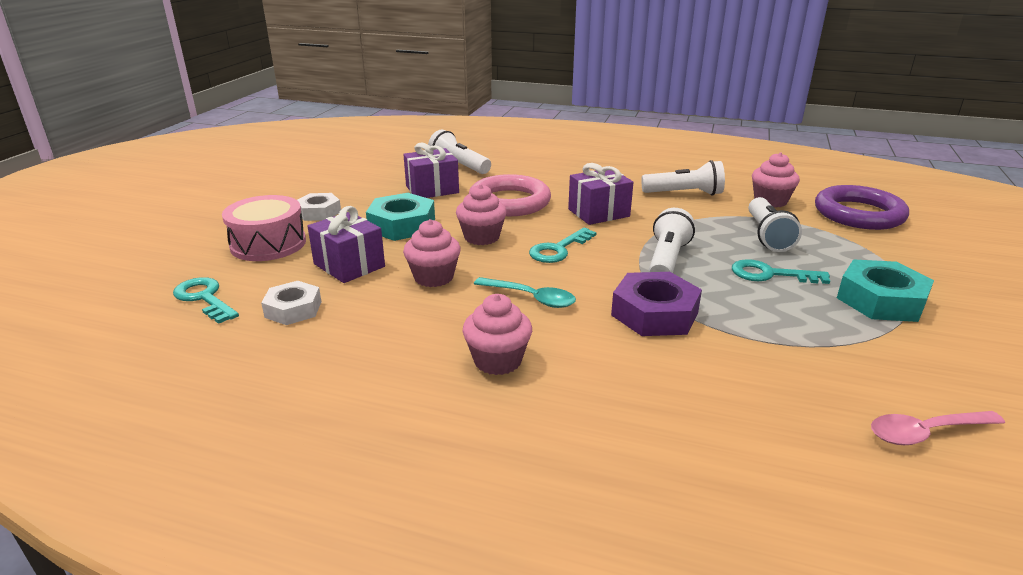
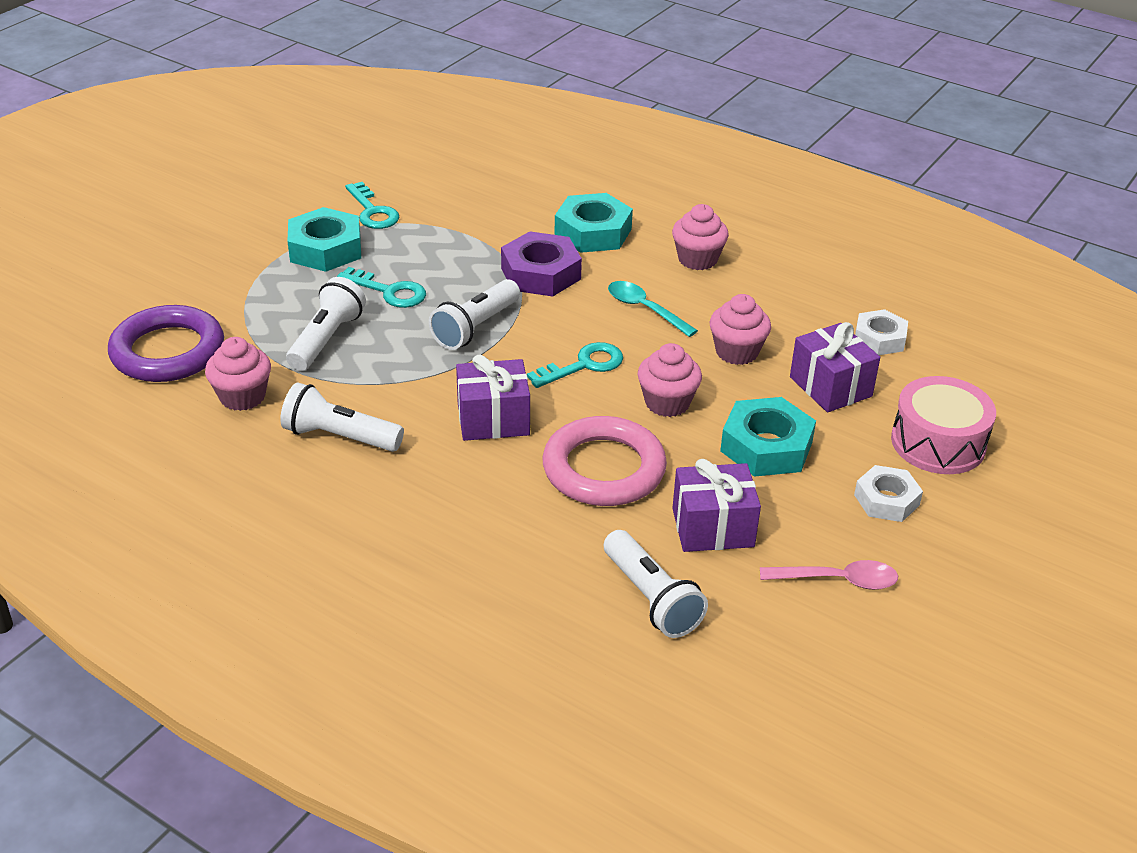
camera: 165 degrees left, 10 degrees up
(204, 298) = (976, 369): turquoise key -> turquoise key (373, 211)
(638, 373) = (593, 232): none -> turquoise nut
(925, 433) = (439, 170): pink spoon -> pink spoon (838, 580)

